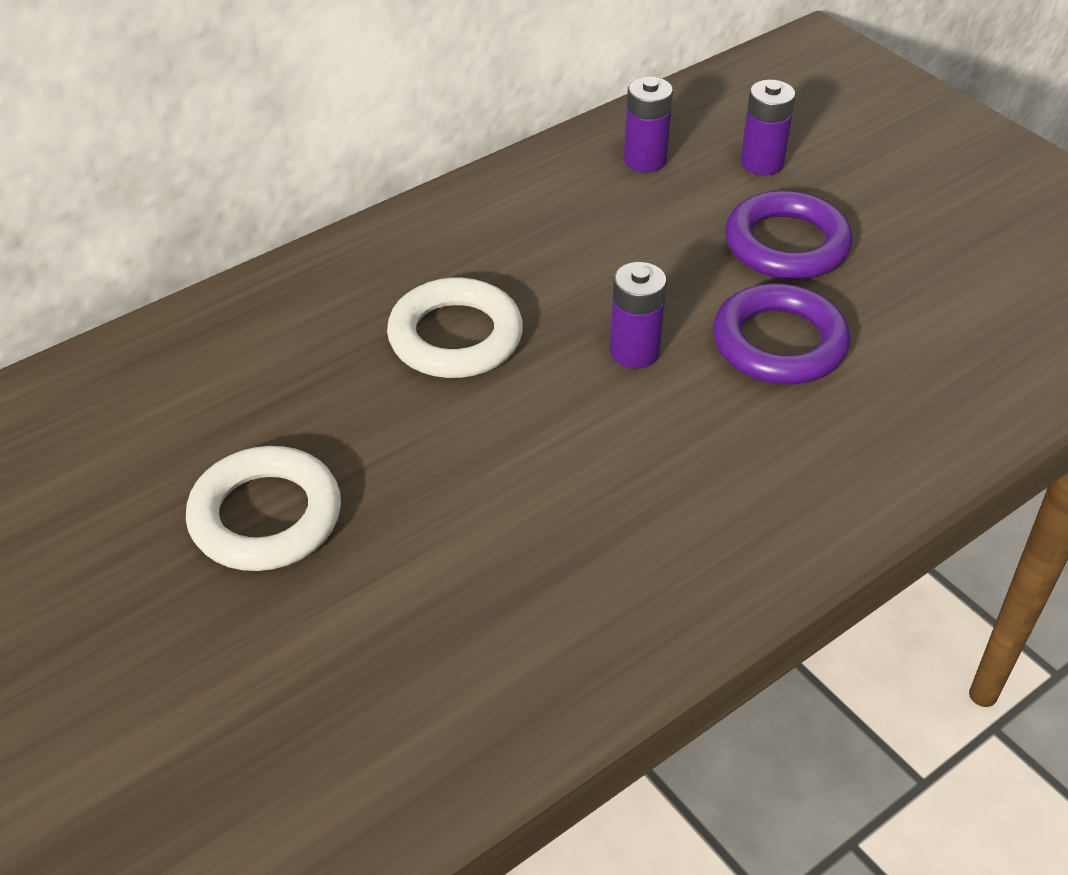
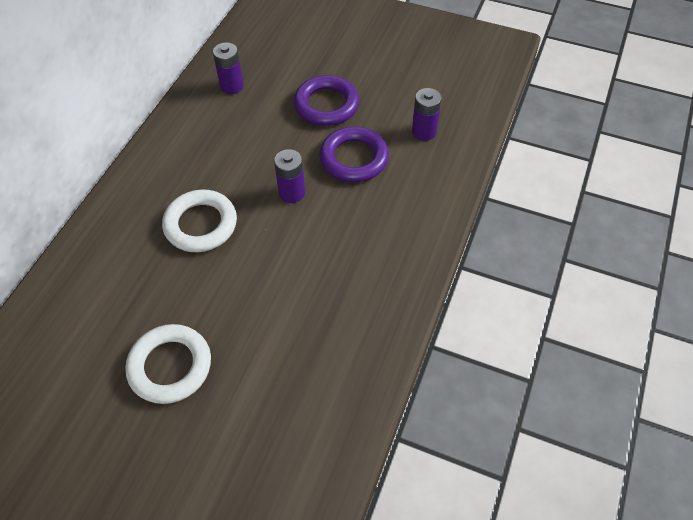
camera: 30 degrees left, 10 degrees up
(762, 163) = (289, 65): purple battery -> purple battery (424, 132)

